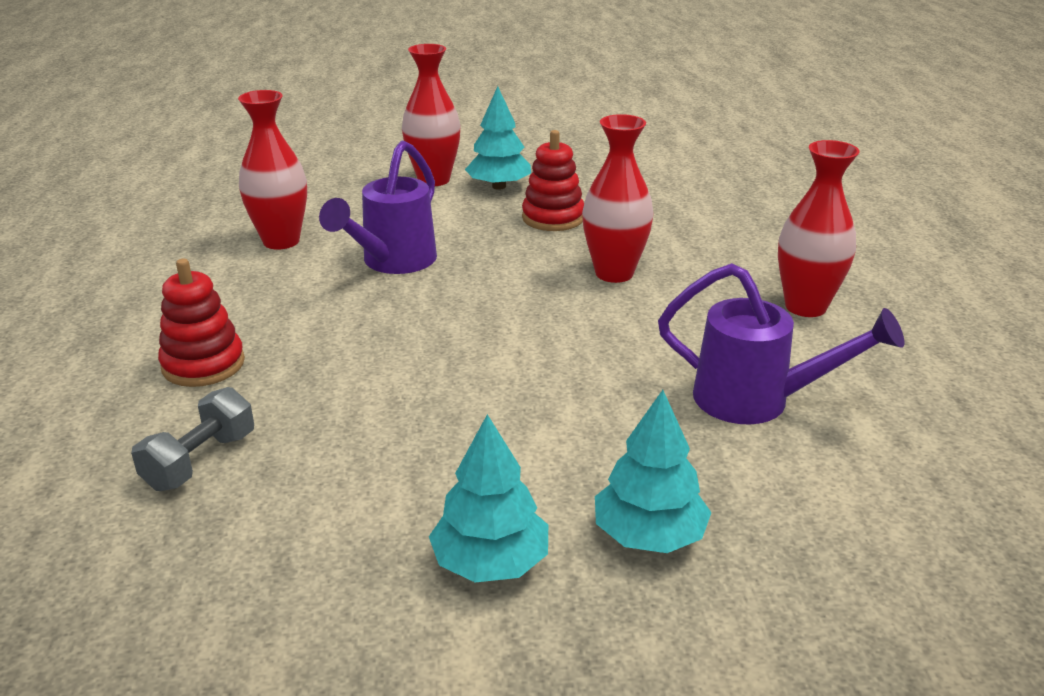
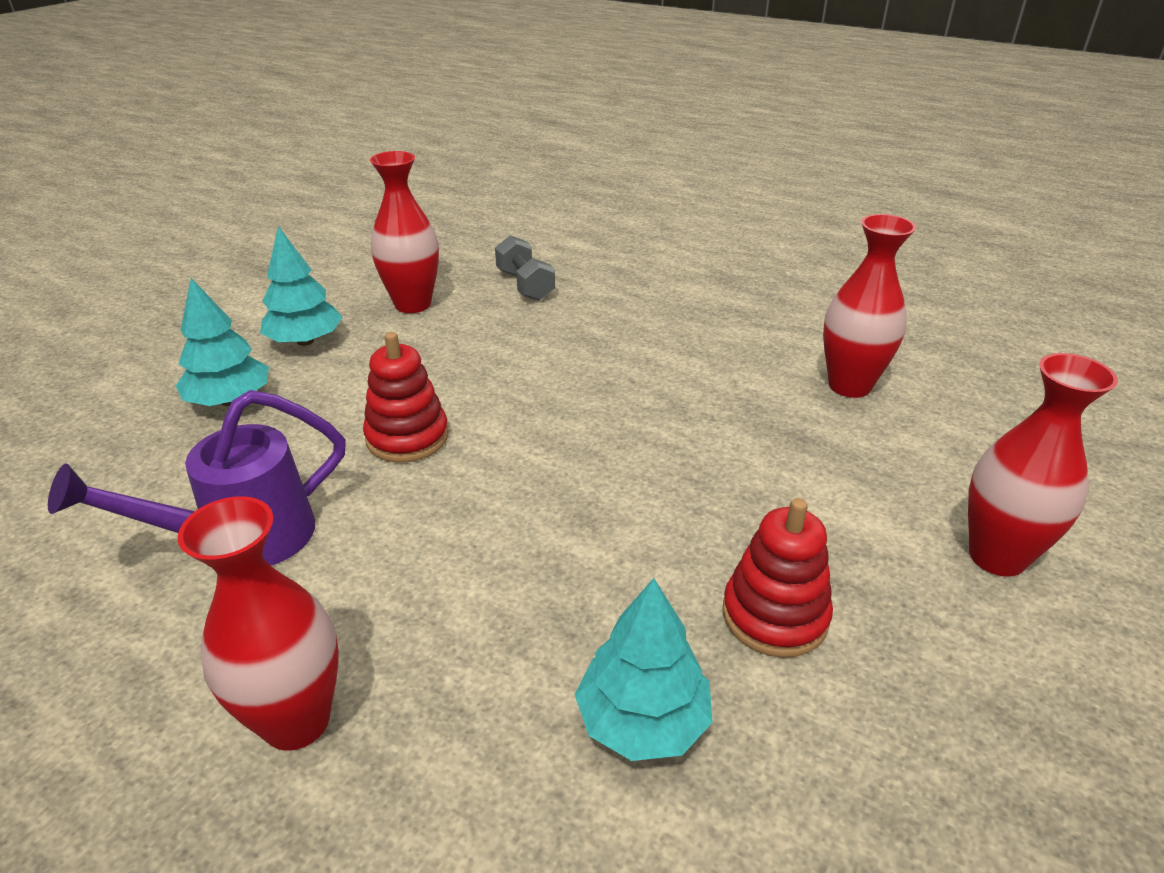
camera: 125 degrees right, 5 degrees up
(203, 364) = (641, 306): red stacking toy -> red stacking toy (407, 437)
(392, 263) = (741, 433): purple watering can -> none
(499, 186) = (936, 615): turquoise tree -> turquoise tree (642, 720)
(614, 273) = (565, 585): red vase -> red vase (413, 304)

